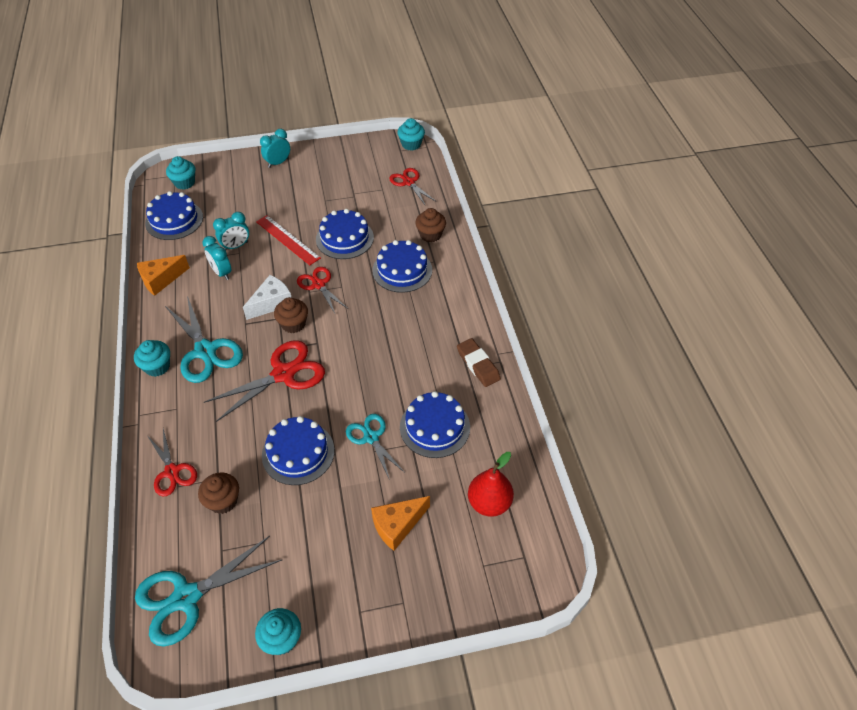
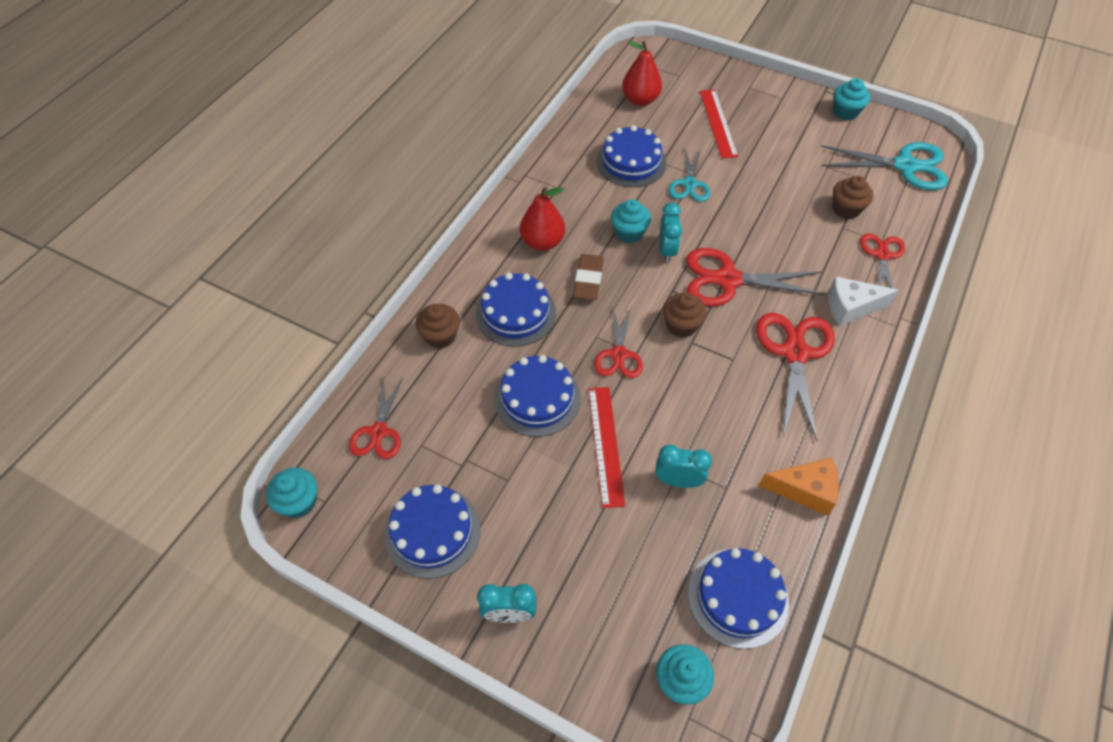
camera: 140 degrees left, 5 degrees up
(157, 366) = (857, 367): turquoise cupcake -> turquoise cupcake (629, 233)
(206, 351) = (794, 352): turquoise scissors -> red scissors
(222, 273) = (720, 448): turquoise clock -> turquoise clock (666, 250)
(271, 303) = (687, 365): white cheese -> white cheese (851, 307)
(298, 453) = (760, 208): blue cake -> blue cake (432, 531)
(397, 525) = (718, 123): orange cheese -> red ruler
(433, 321) = (542, 242): none -> red pear
(478, 365) = (546, 183): brown eraser -> brown eraser (588, 280)

